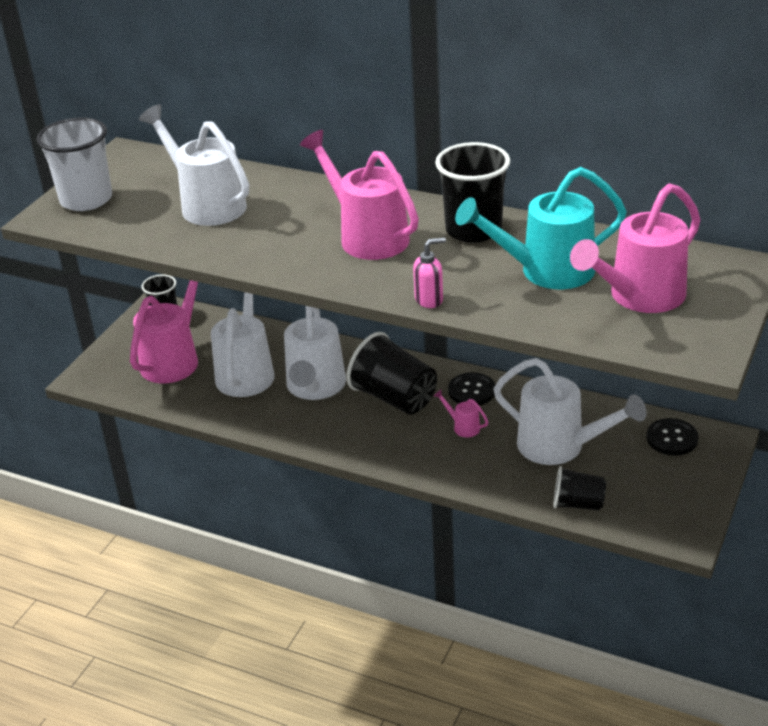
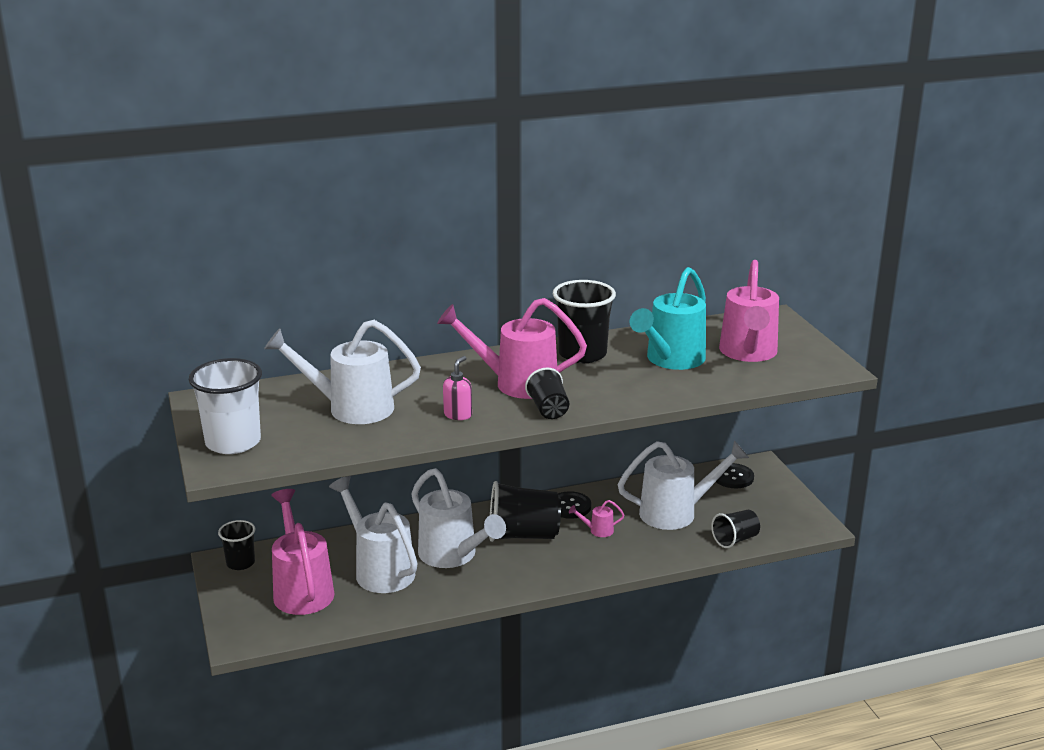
camera: 45 degrees left, 10 degrees down
(350, 274) = (548, 409): none -> black cup
(429, 300) = (629, 403): pink soap dispenser -> pink soap dispenser (458, 415)

